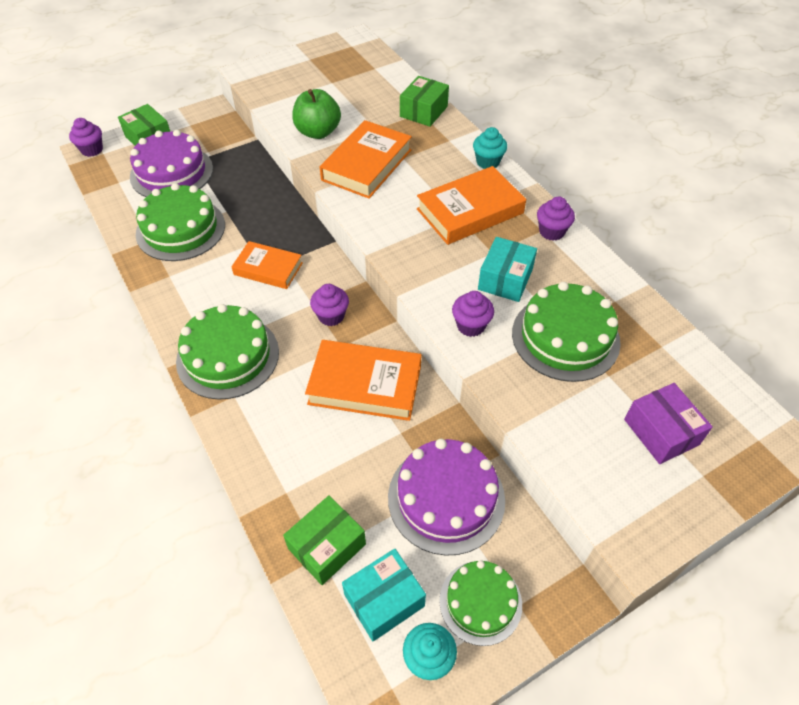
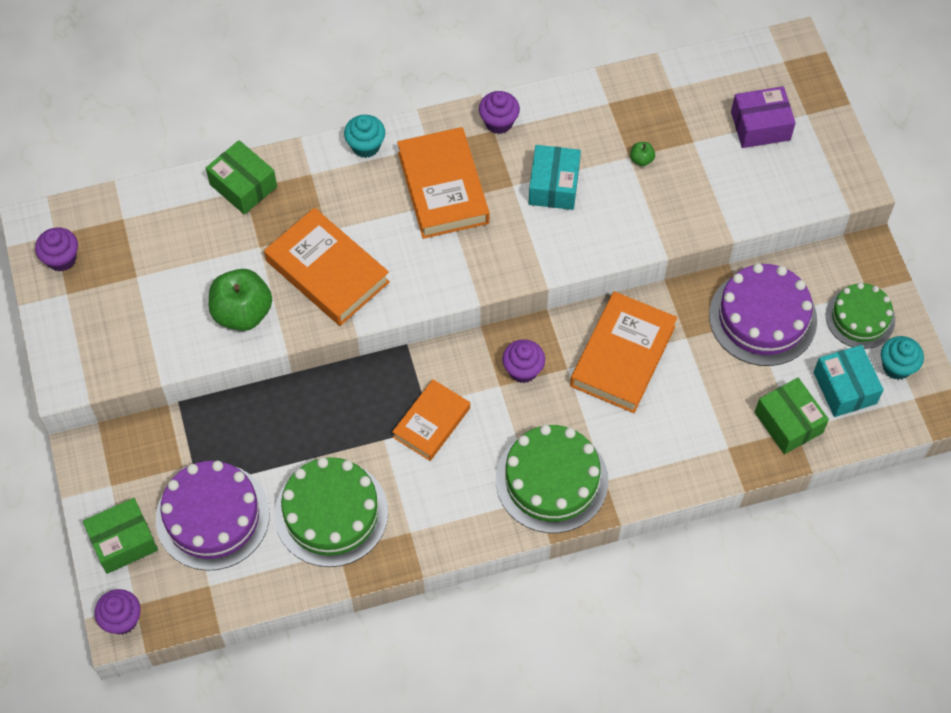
camera: 75 degrees left, 10 degrees up
(471, 325) = (606, 233): purple cupcake -> purple cupcake (61, 259)
(505, 279) = (553, 185): turquoise box -> turquoise box turned 60 degrees clockwise
(565, 337) = (641, 159): green cake -> green apple

